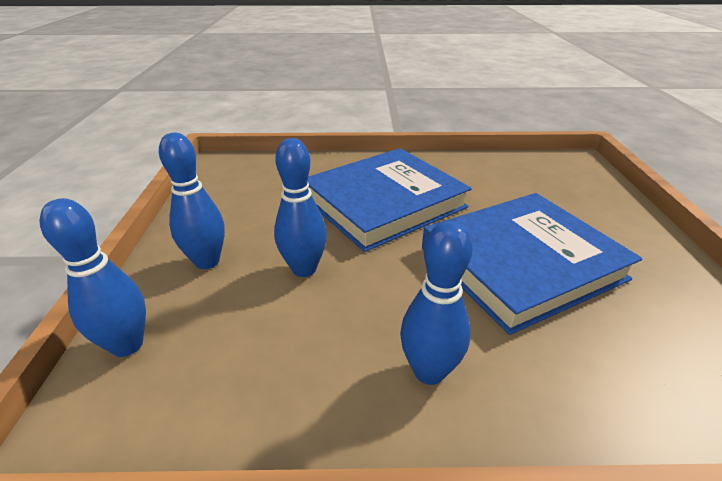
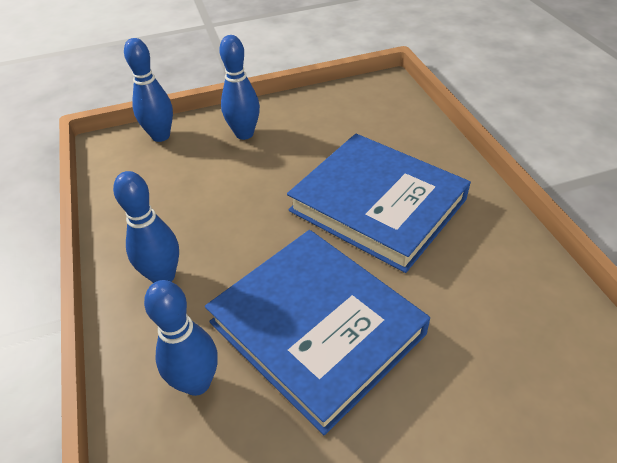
camera: 75 degrees right, 10 degrees up
(304, 269) = (253, 183): blue bowling pin -> blue bowling pin (197, 383)

